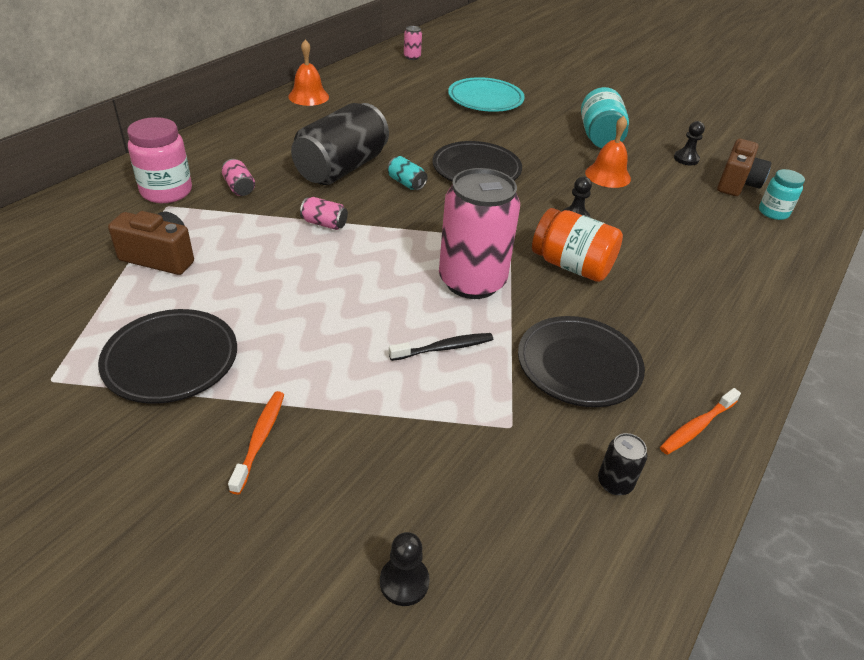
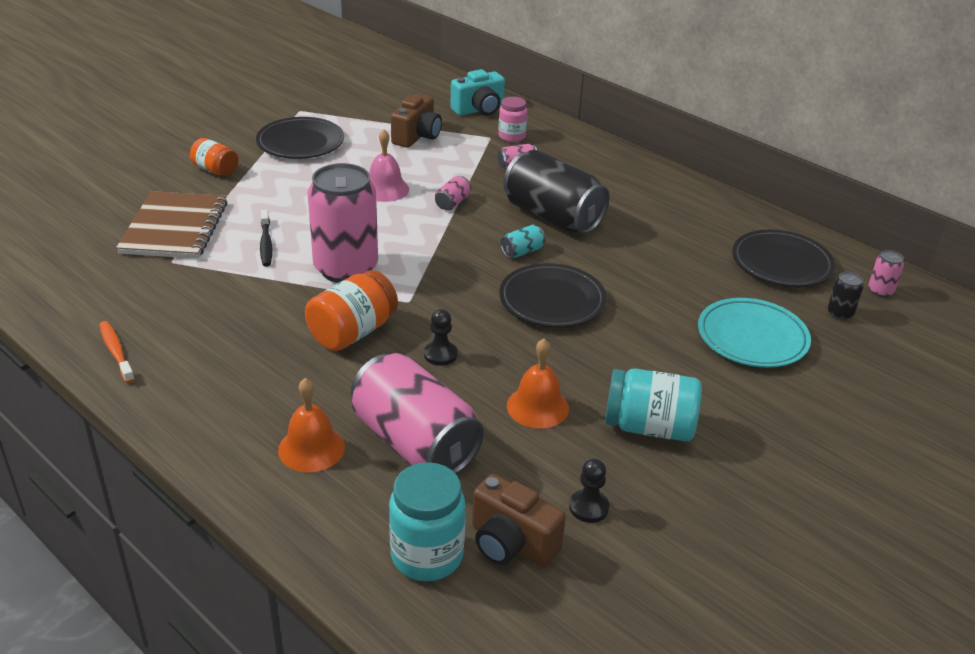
camera: 100 degrees right, 5 degrees down
(88, 215) = (479, 110): none -> turquoise camera
(166, 192) = (511, 136): pink jar -> pink jar, size x0.64
(260, 439) = (215, 170): orange toothbrush -> orange jar
(300, 271) = (385, 189): none -> pink bell
(308, 96) = (719, 206): orange bell -> orange bell (311, 448)
(404, 582) = (85, 208): black pawn -> none
(432, 445) = (174, 228): none -> brown notebook
(578, 365) = (215, 306): black plate -> black plate (781, 264)
(615, 483) = (95, 296): black can -> black can (840, 313)
(681, 223) = (415, 442): none -> pink can
(773, 212) = (427, 555): turquoise jar -> turquoise jar, size x1.56

